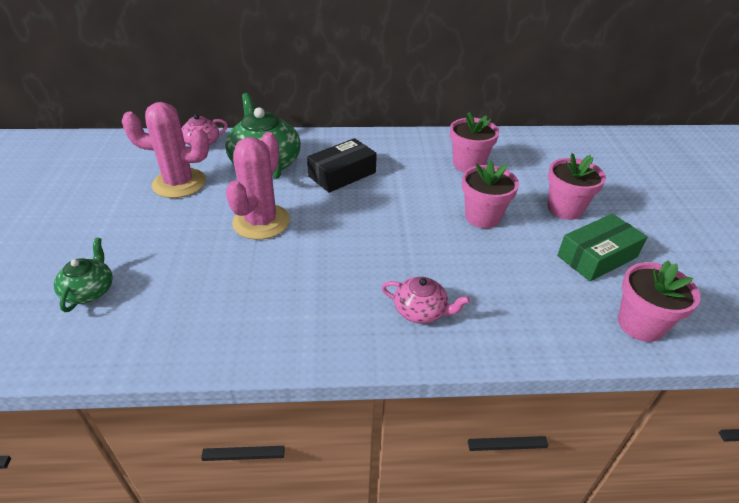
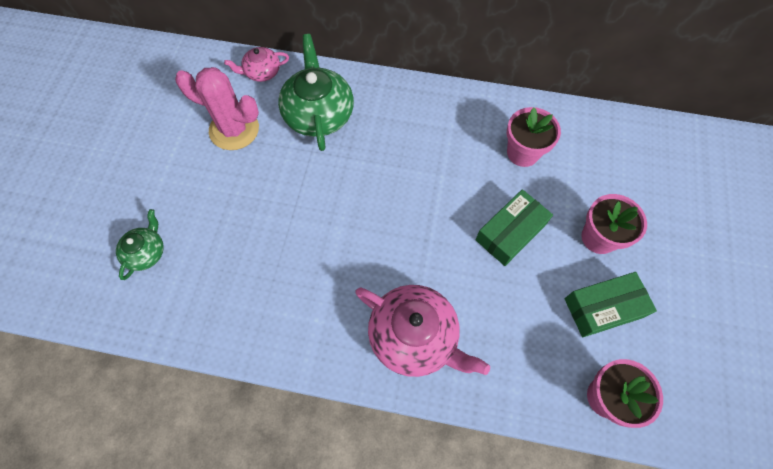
camera: 15 degrees right, 25 degrees up
(261, 222) = (300, 197): pink cactus -> none
(342, 174) = (389, 144): black box -> none
(421, 311) = (414, 336): pink teapot -> pink teapot, size x1.86
(482, 217) = (510, 232): pink flower pot -> green box

